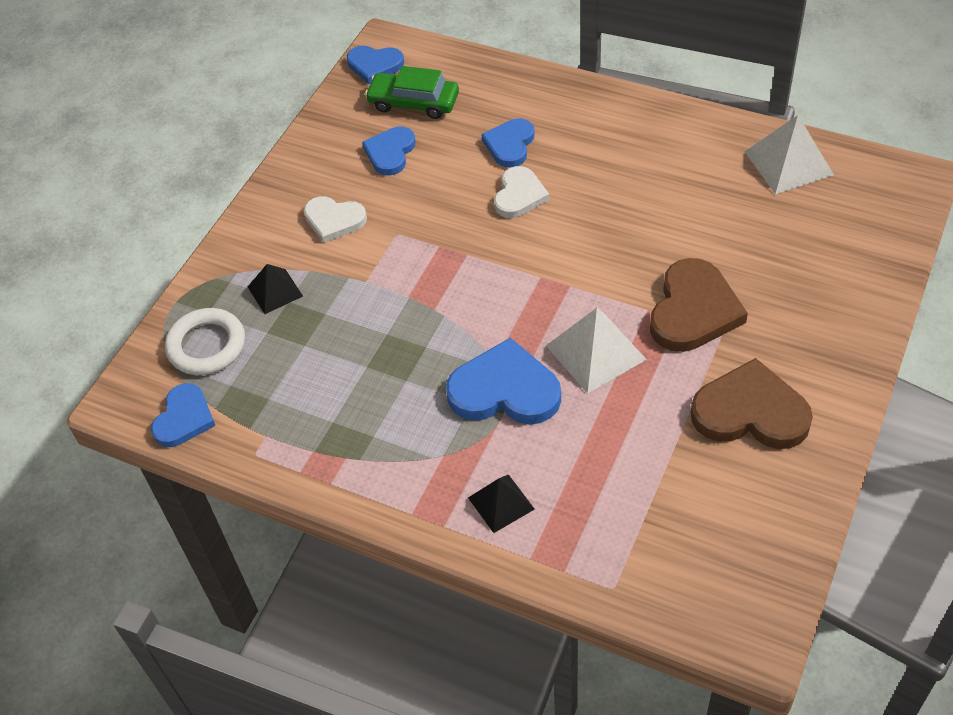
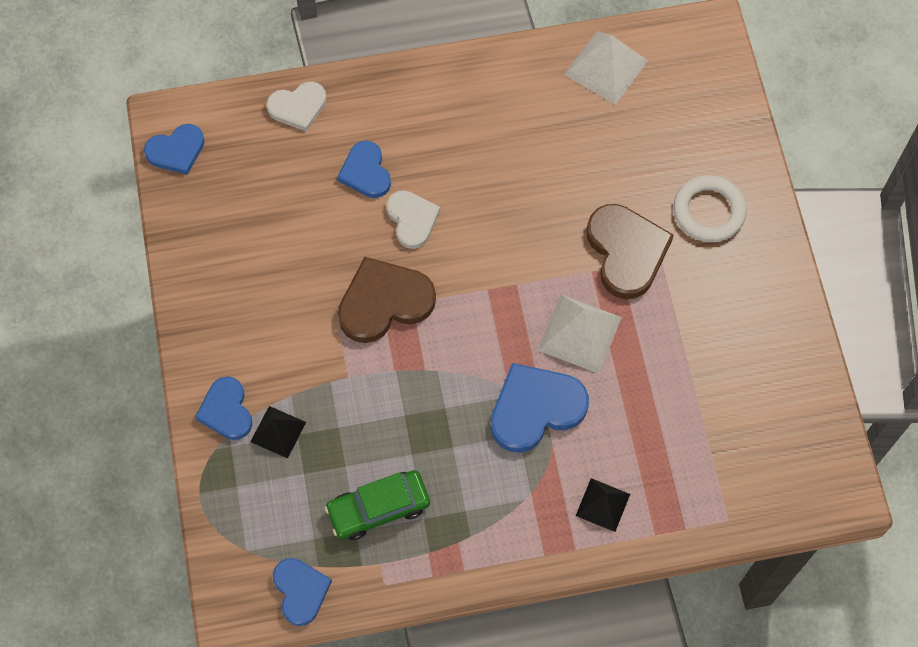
camera: 40 degrees left, 15 degrees up
(206, 346) = (262, 516): white ring -> white ring (708, 211)
(334, 220) = (272, 334): white heart -> white heart (298, 107)
(390, 153) = (267, 237): blue heart -> blue heart (226, 410)
(413, 102) = (245, 173): green car -> green car (378, 508)
(750, 412) = (725, 318): brown heart -> brown heart (384, 302)

